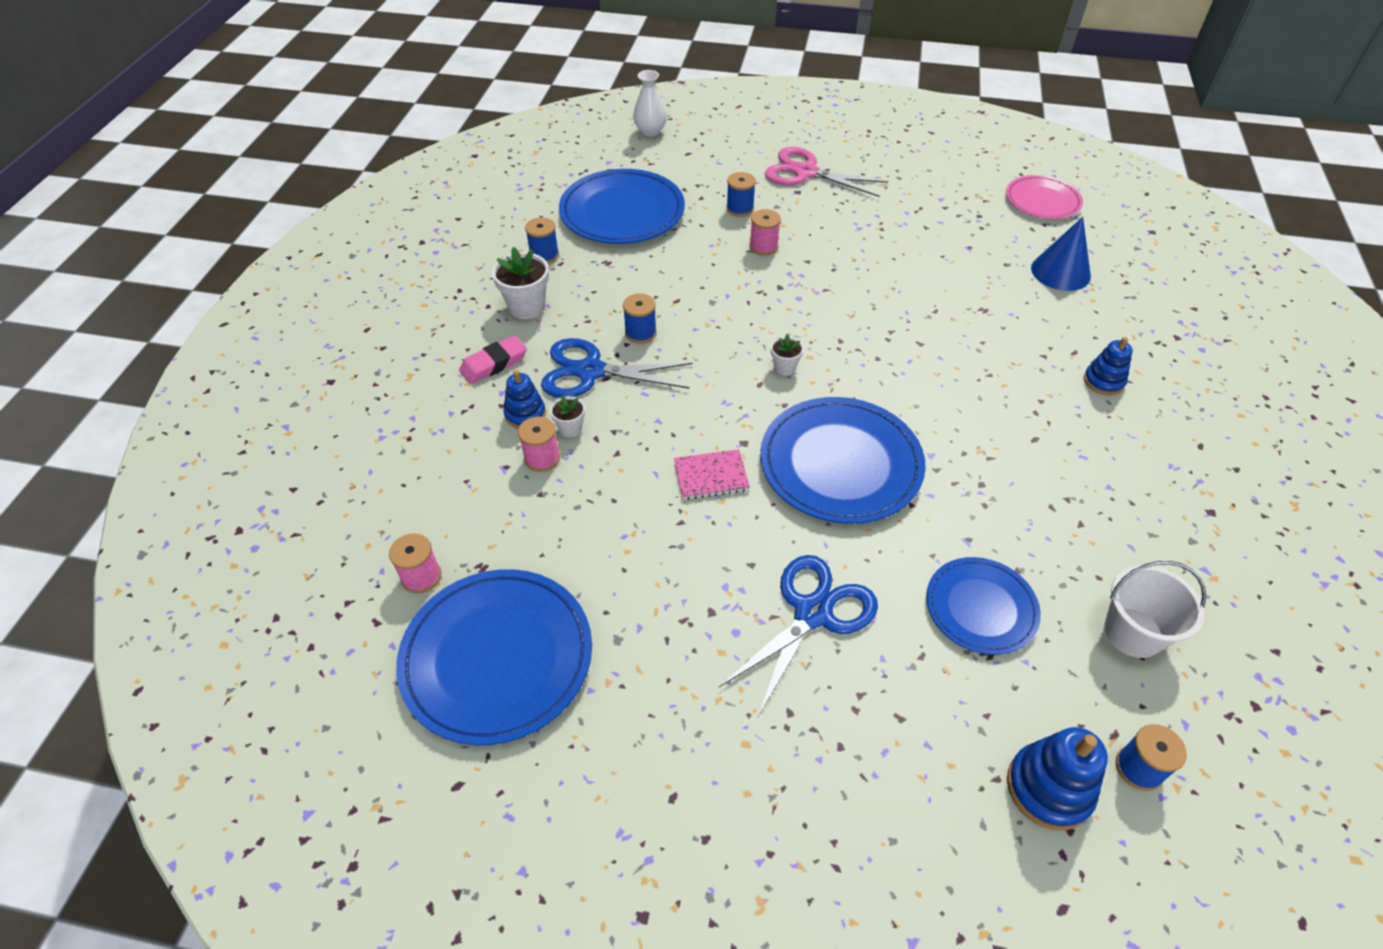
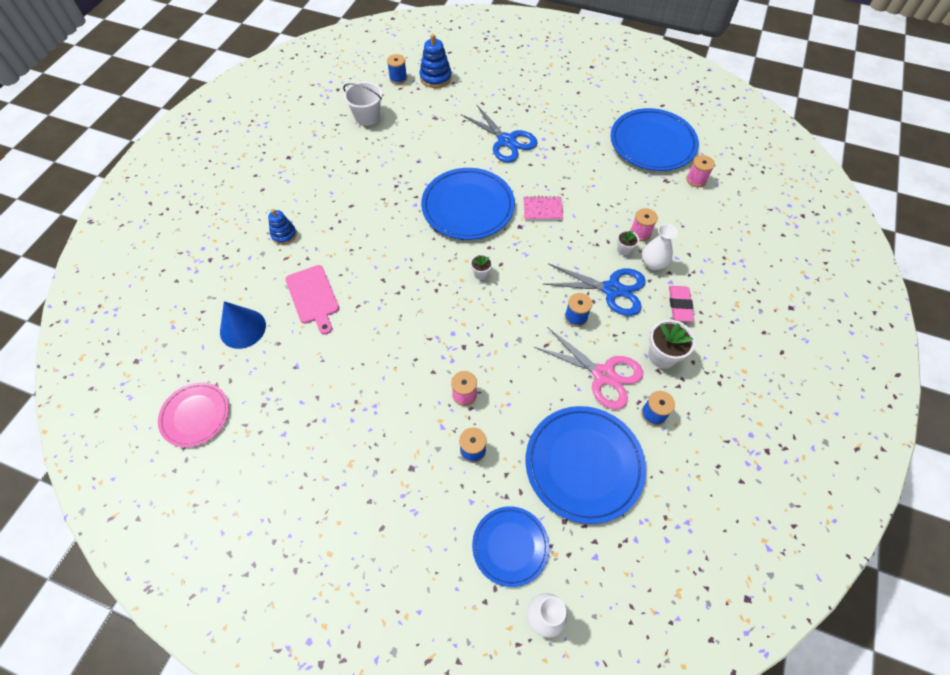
camera: 170 degrees left, 10 degrees up
(494, 364) = (679, 305): pink eraser -> pink eraser turned 60 degrees counterclockwise
(525, 414) = (653, 263): blue stacking toy -> white vase
(805, 172) = (393, 499): pink scissors -> pink scissors (603, 375)
(813, 613) = (506, 141): blue scissors -> blue scissors turned 90 degrees counterclockwise
(981, 608) = (428, 133): blue plate -> blue plate (510, 546)
(1000, 313) = (313, 297): none -> pink cutting board

